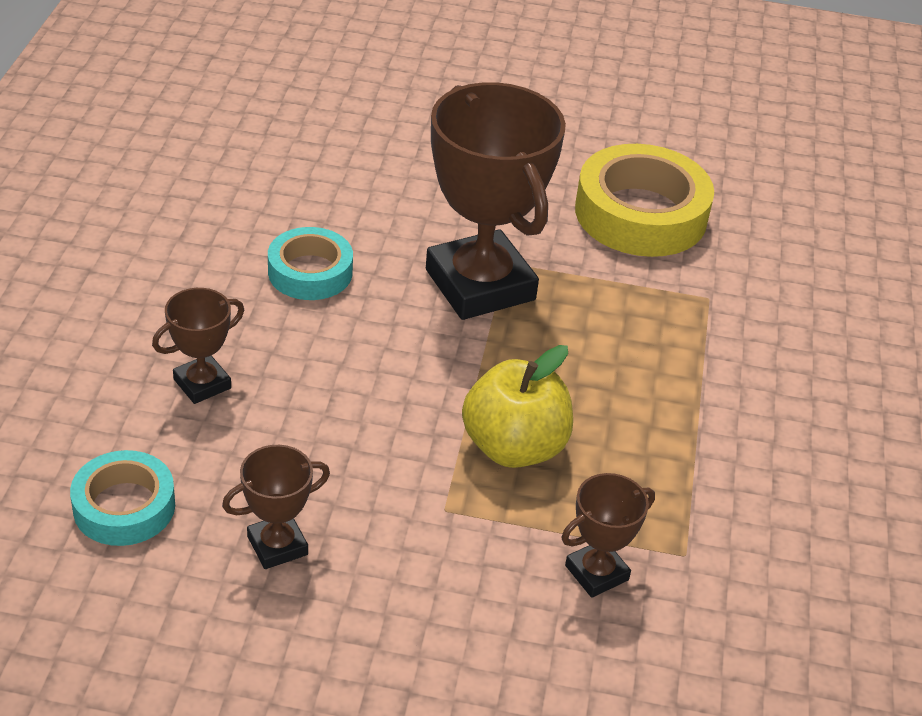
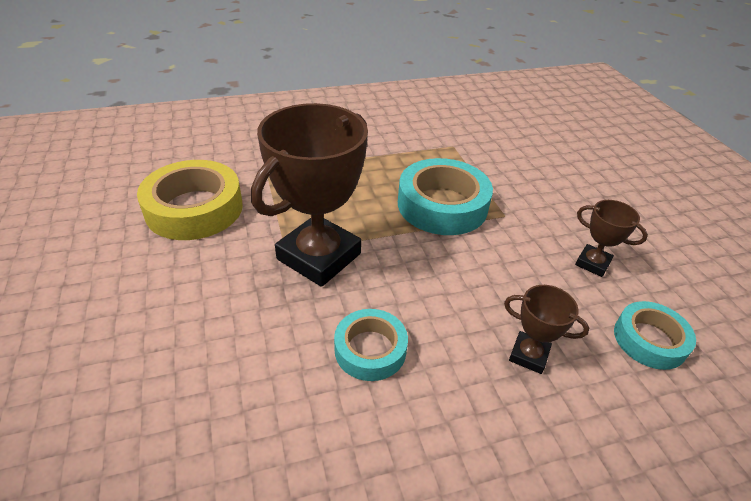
camera: 115 degrees left, 0 degrees up
(514, 447) = (442, 205): yellow apple -> turquoise tape
(596, 573) = (489, 164): brown trophy -> none

